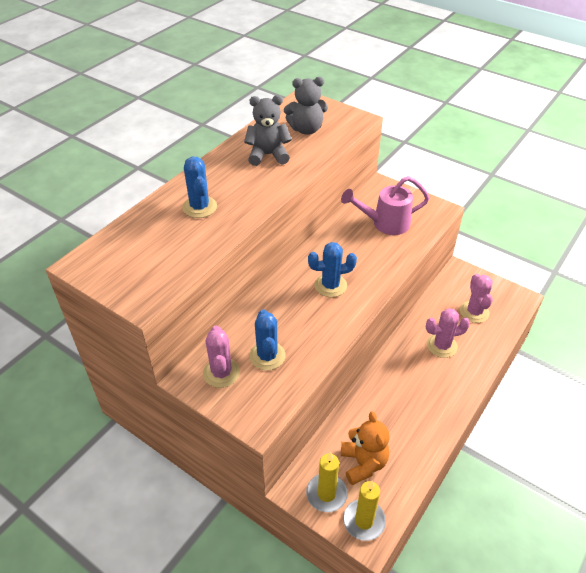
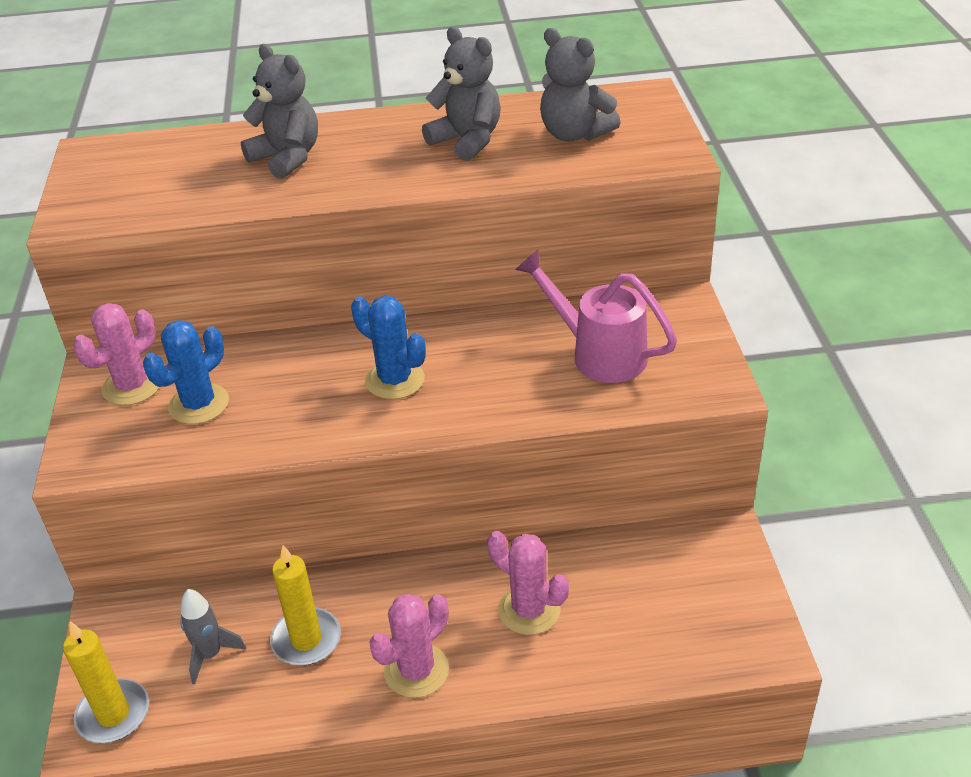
camera: 50 degrees right, 5 degrees down
(199, 207) = (287, 158): blue cactus -> grey teddy bear
(326, 494) = (126, 648): yellow candle -> yellow candle (306, 640)
(363, 463) = (210, 655): orange teddy bear -> grey rocket
(474, 312) = (654, 607): pink cactus -> pink cactus (416, 670)

